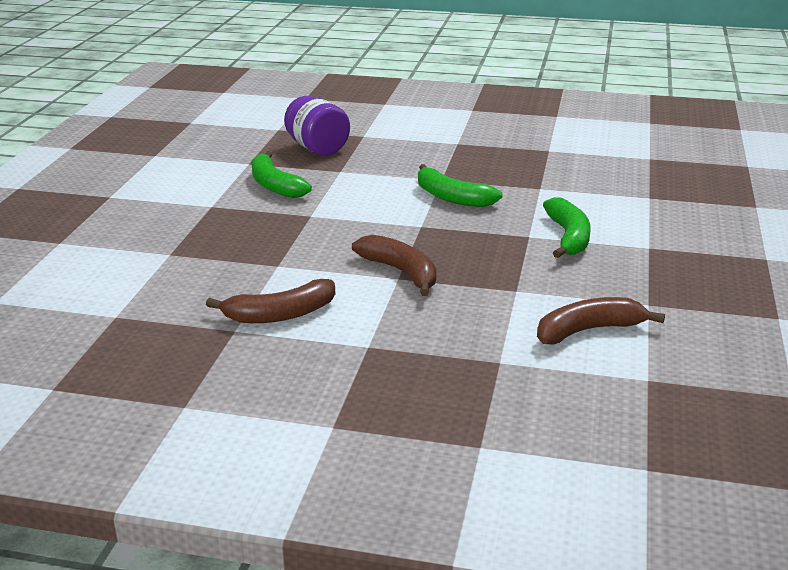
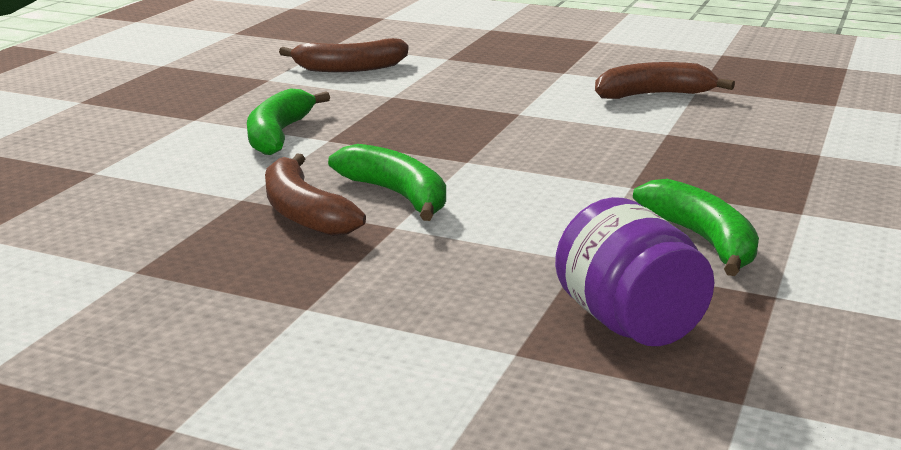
camera: 170 degrees left, 5 degrees down
(401, 272) = (513, 117): brown banana -> brown banana (304, 212)

